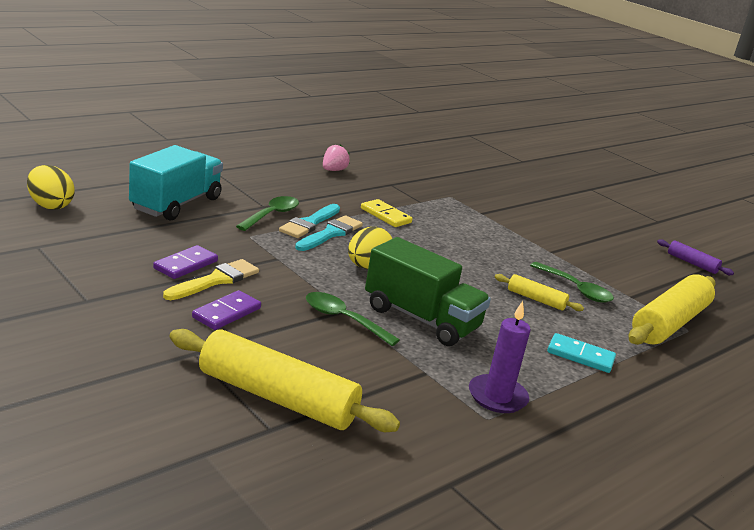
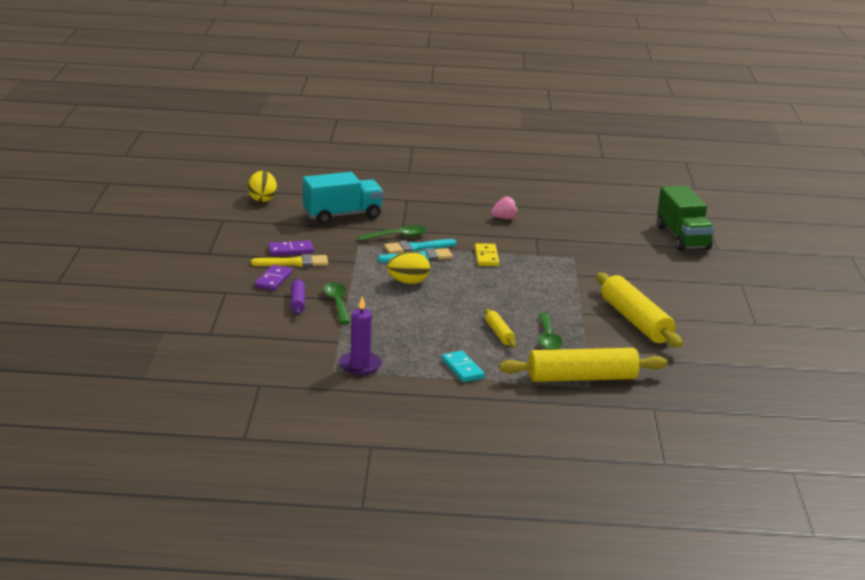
camera: 45 degrees right, 0 degrees up
(226, 313) = (273, 280): purple domino -> purple domino turned 60 degrees counterclockwise
(277, 398) = (234, 323): yellow rolling pin -> yellow rolling pin (635, 321)
(421, 319) = (389, 318): green truck -> green truck (682, 238)
(692, 263) = (709, 356): purple rolling pin -> purple rolling pin (298, 302)

